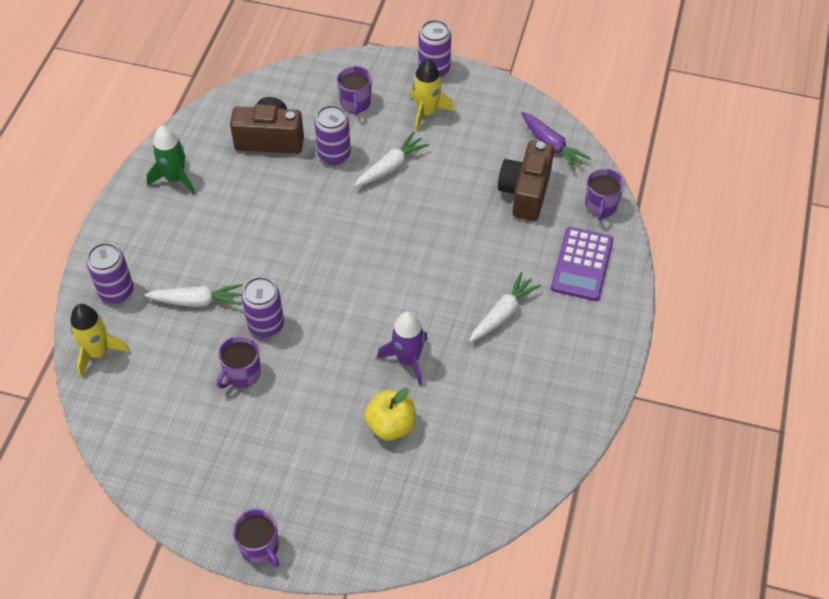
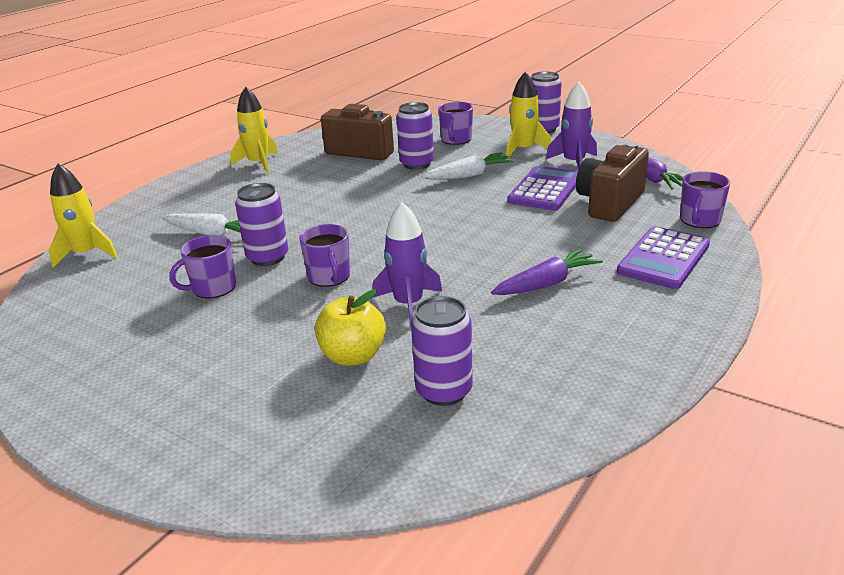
camera: 20 degrees right, 25 degrees down
(116, 291) = (143, 219): purple can -> purple can (444, 391)
(175, 178) = (258, 163): green rocket -> yellow rocket
(260, 547) = (100, 444): purple mug -> purple mug (329, 277)
(466, 180) = (545, 189): none -> purple calculator
(479, 129) = (574, 163): none -> purple rocket
(503, 313) = (547, 283): white carrot -> purple carrot

